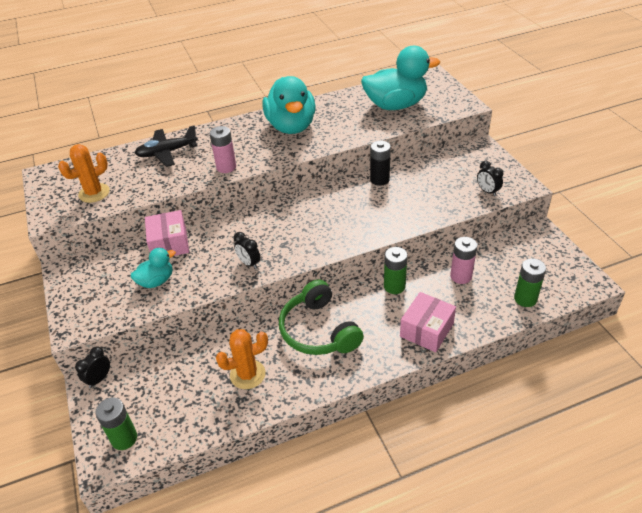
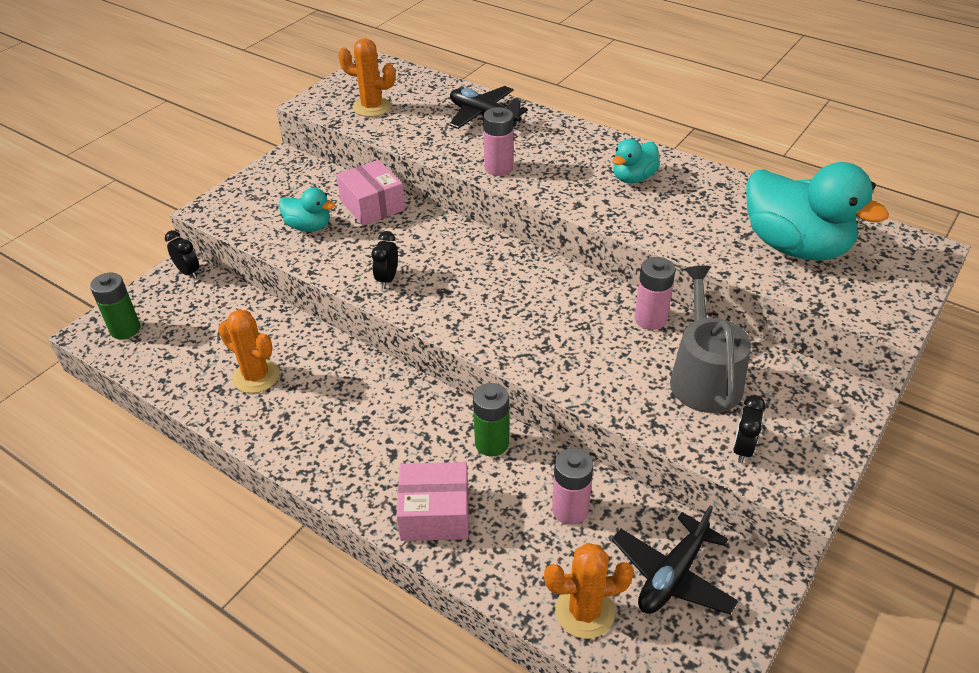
camera: 55 degrees right, 0 degrees up
(99, 379) = (188, 272): black clock -> black clock turned 45 degrees clockwise
(169, 244) = (372, 205): pink box -> pink box turned 75 degrees counterclockwise
(291, 126) = (633, 178): turquoise duck -> turquoise duck, size x0.51
(318, 331) = (360, 404): green headphones -> none
(379, 180) = (650, 319): black battery -> pink battery
(434, 181) = (704, 377): none -> grey watering can
(522, 259) = (672, 575): none -> black plane
(525, 299) = (584, 611): green battery -> orange cactus

